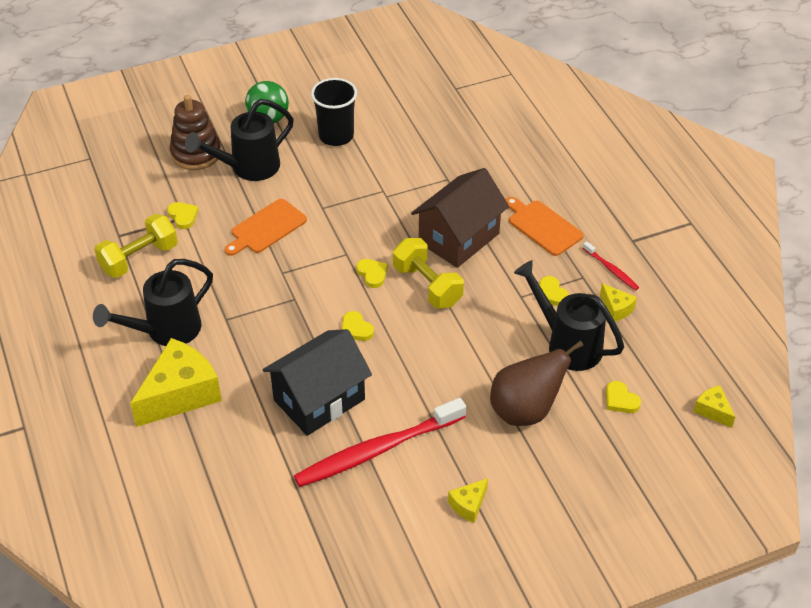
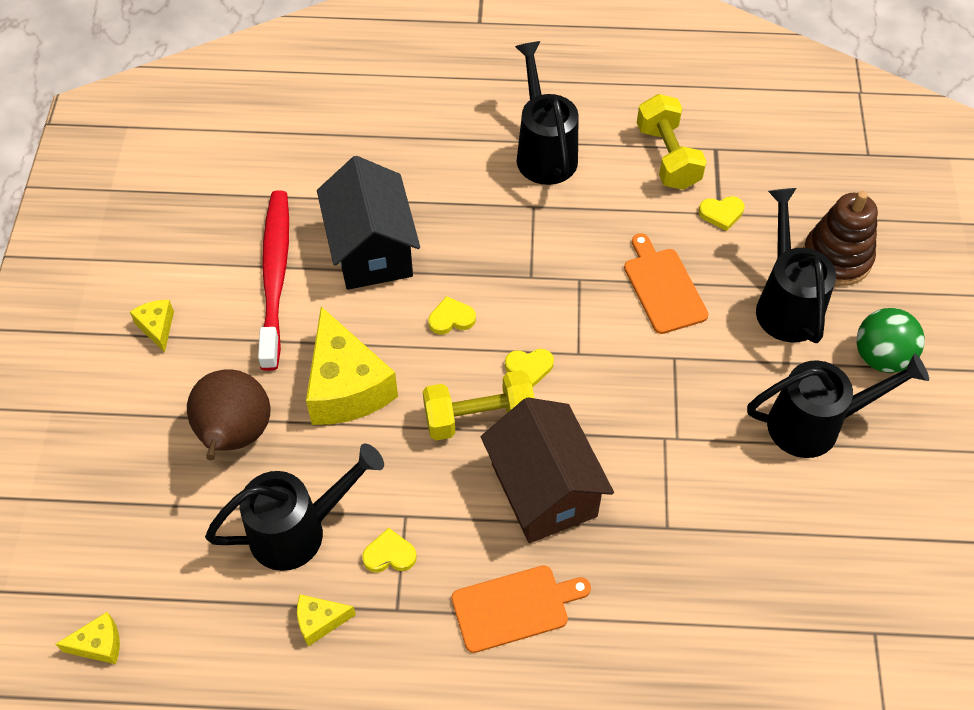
camera: 115 degrees right, 10 degrees up
(180, 394) = (449, 141): yellow cheese -> yellow cheese (346, 386)
(336, 136) = (815, 424): black cup -> black watering can
(611, 270) = (389, 655): red toothbrush -> none
(620, 400) = (183, 545): yellow heart -> none

